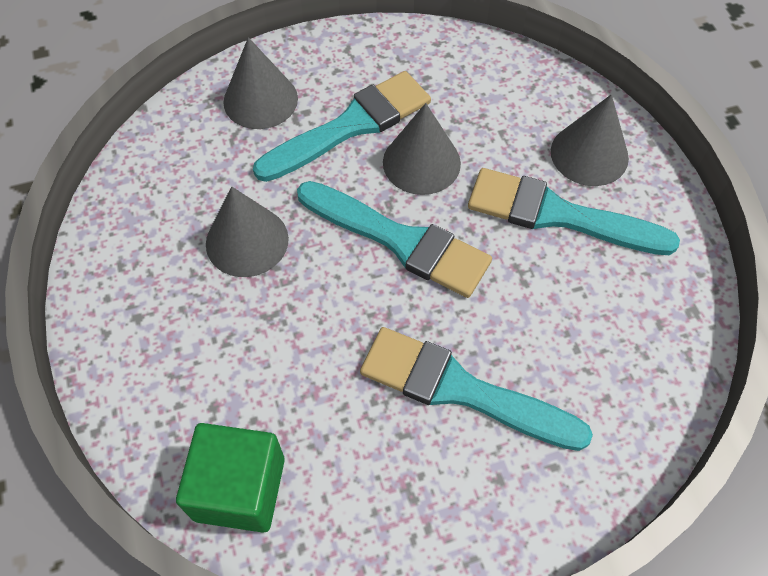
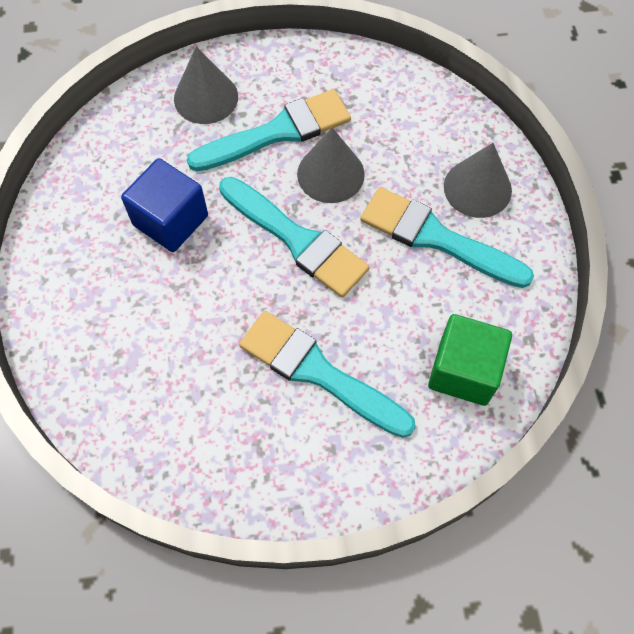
camera: 10 degrees right, 5 degrees up
(239, 488) = (126, 421): green cube -> green cube (463, 371)
(247, 241) = (170, 220): grey cone -> blue cube

